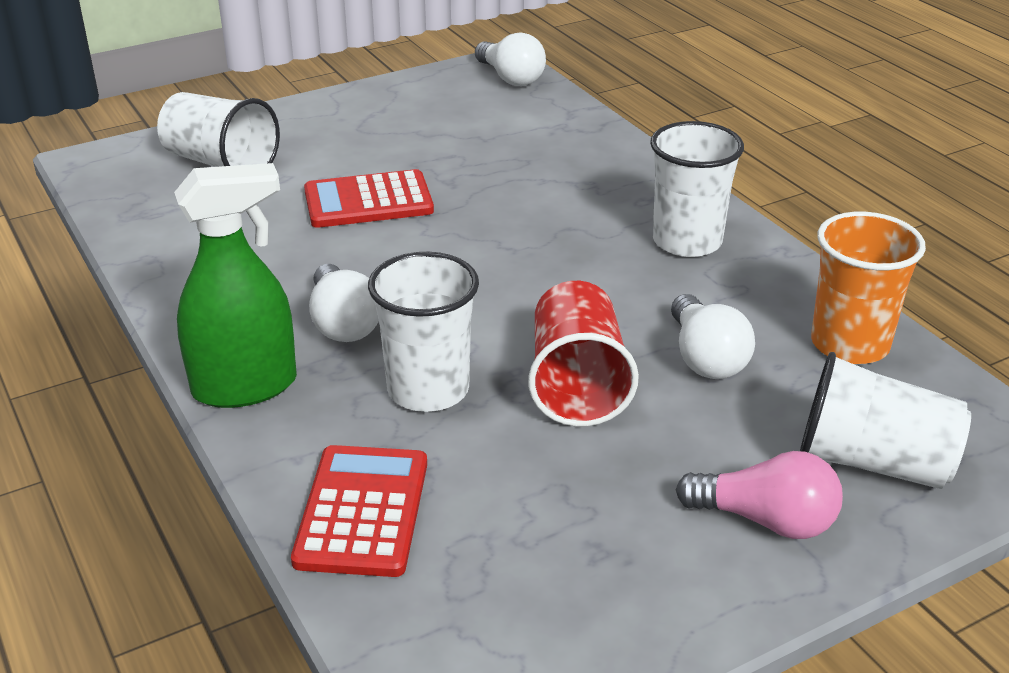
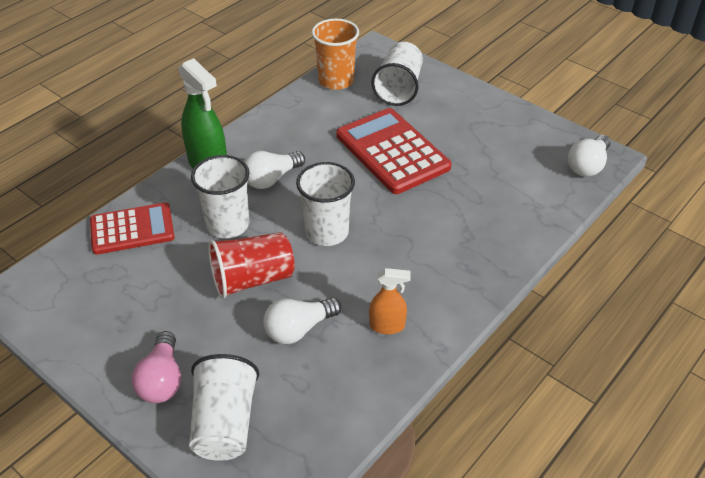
camera: 70 degrees right, 10 degrees up
(368, 201) = (392, 151): red calculator -> red calculator, size x1.50
(687, 241) = (424, 297): white cup -> white cup (327, 232)
(729, 281) = (387, 326): none -> orange spray bottle
(850, 344) = (342, 398): orange cup -> orange cup (336, 81)

